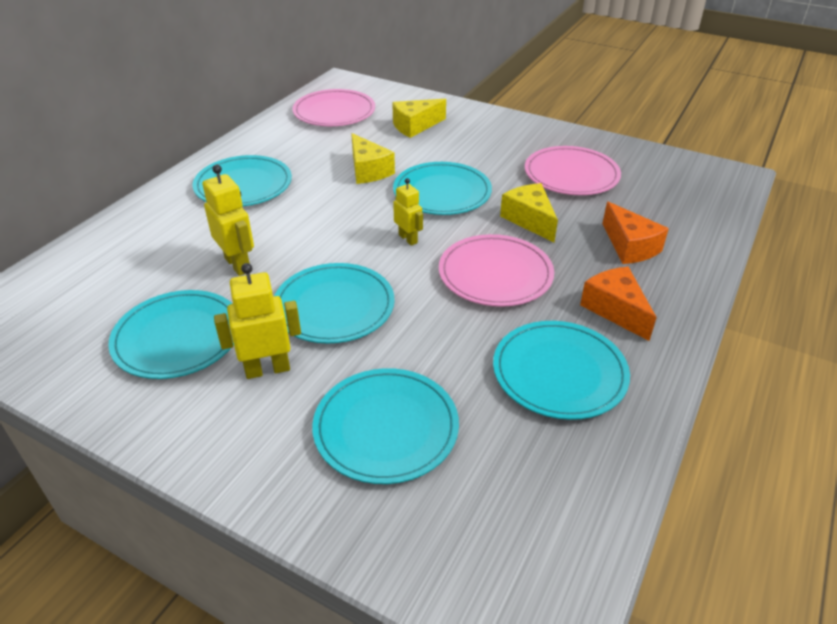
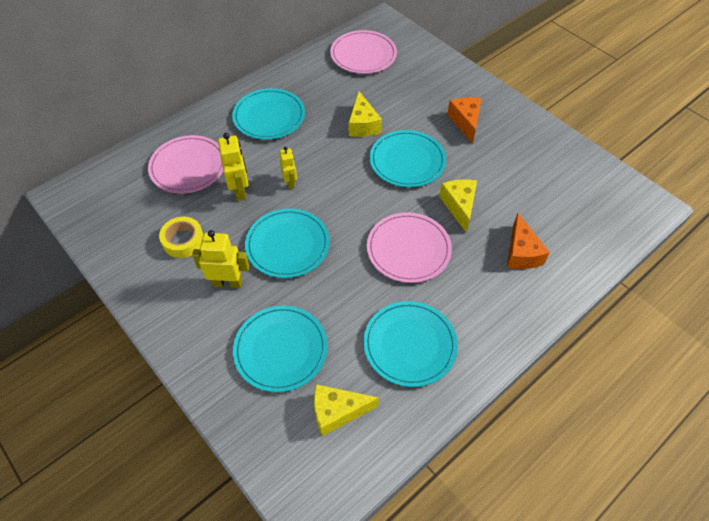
camera: 20 degrees right, 15 degrees up
(177, 337) = (183, 241): turquoise plate -> yellow tape
(408, 239) = (362, 199): yellow robot -> yellow robot (290, 182)
(415, 126) = (418, 86): yellow cheese -> yellow cheese (337, 412)
(571, 174) = (516, 169): pink plate -> pink plate (188, 166)
(615, 310) = (477, 306): orange cheese -> orange cheese (465, 122)

